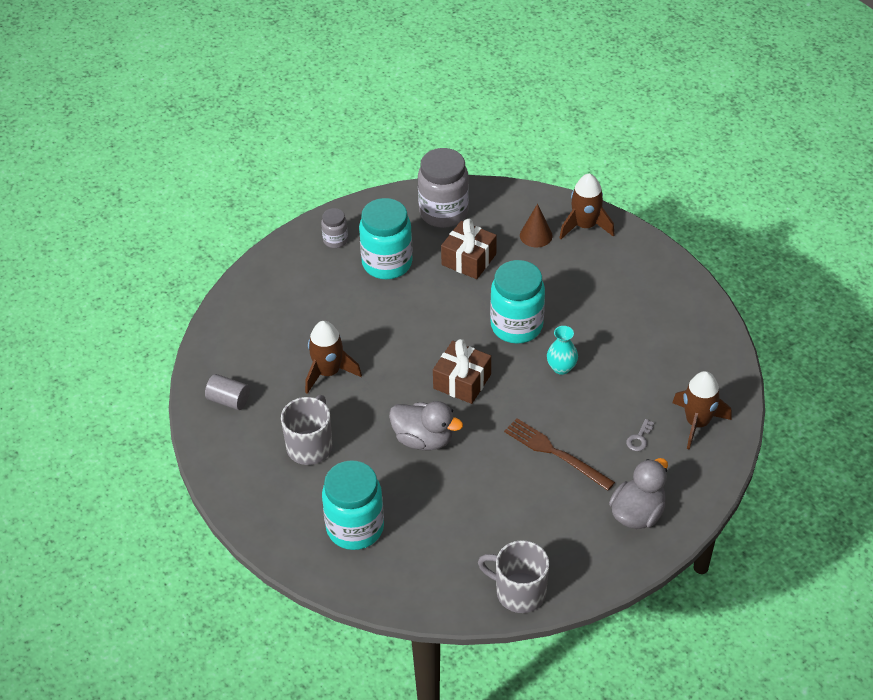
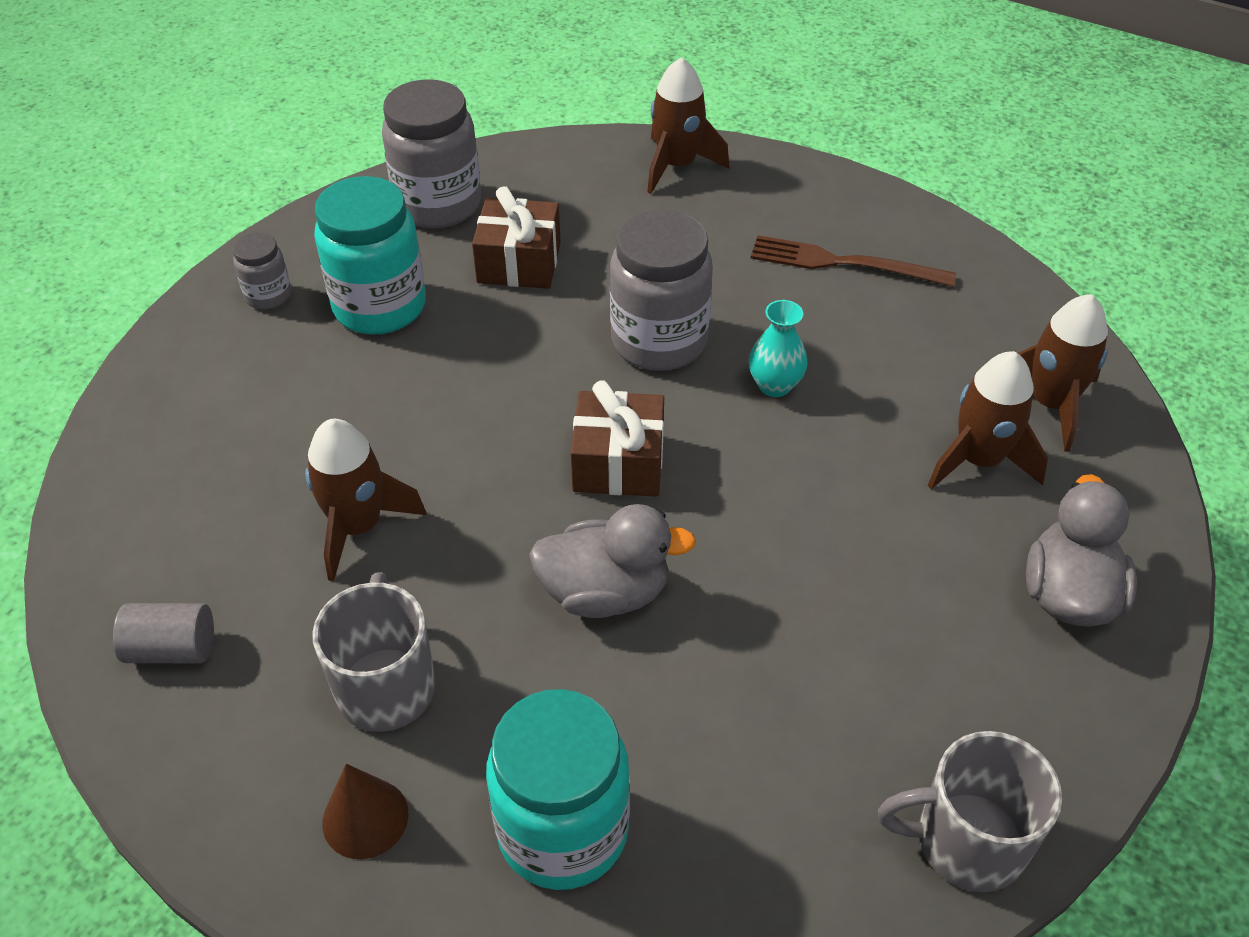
camera: 25 degrees left, 0 degrees up
(516, 326) = (659, 341): turquoise jar -> grey jar
(536, 235) = (608, 198): brown cone -> brown cone (365, 818)
(555, 453) = (857, 534): brown fork -> brown fork (843, 263)
(639, 438) = (978, 460): grey key -> brown rocket

